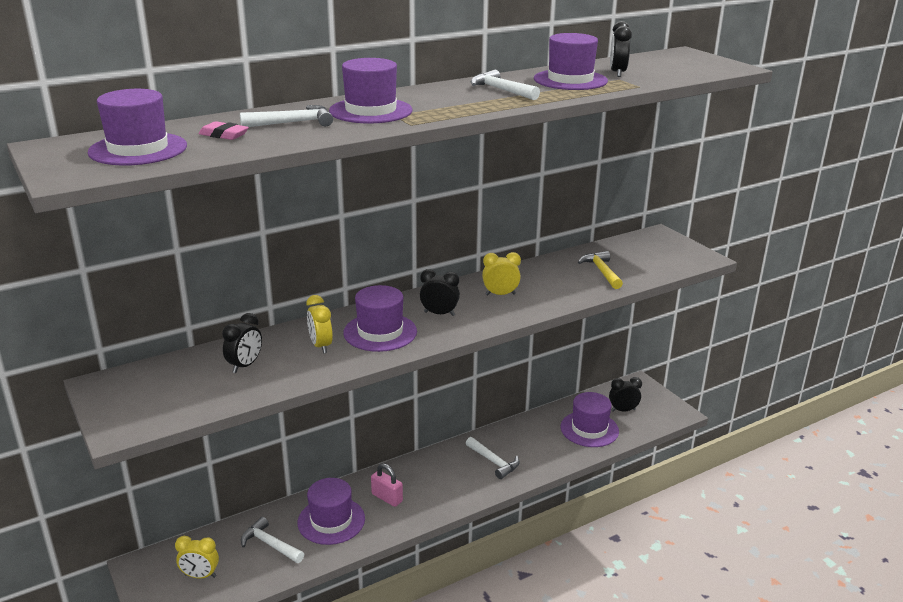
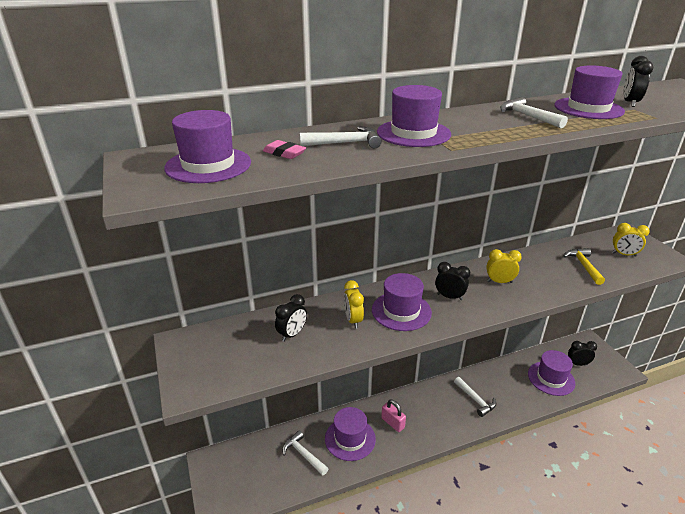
camera: 10 degrees right, 5 degrees up
(200, 575) = (250, 476): yellow clock -> yellow clock (624, 254)

